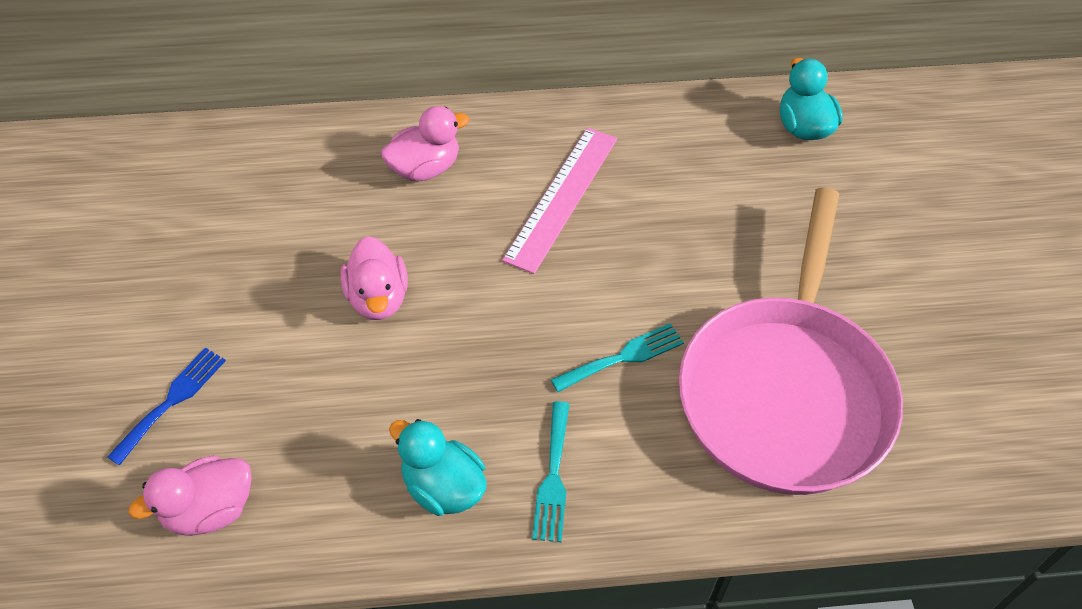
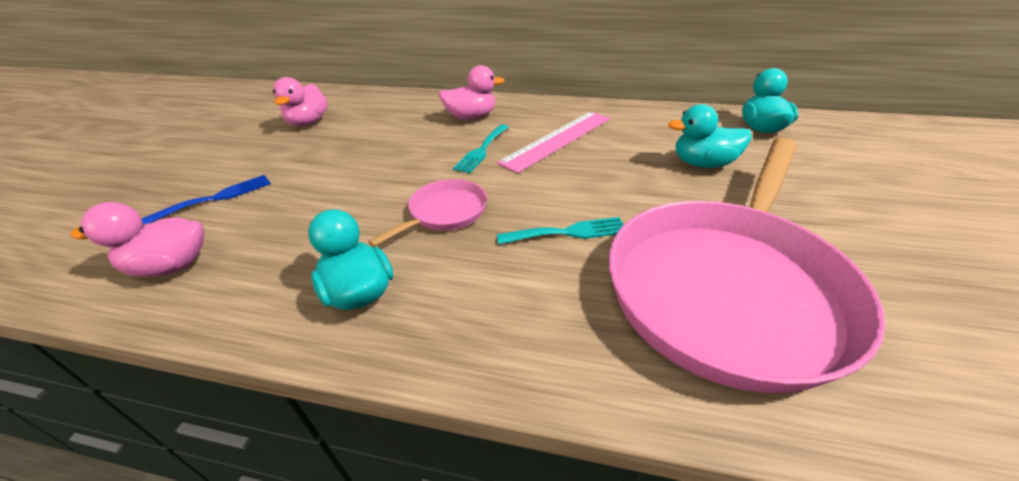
camera: 20 degrees right, 15 degrees down
(378, 298) = (396, 169): pink duck -> pink duck (308, 122)
(477, 359) = (444, 213): none -> pink pan
(553, 477) = (461, 308): turquoise fork -> turquoise fork (481, 150)
(744, 212) = (703, 164): none -> turquoise duck

